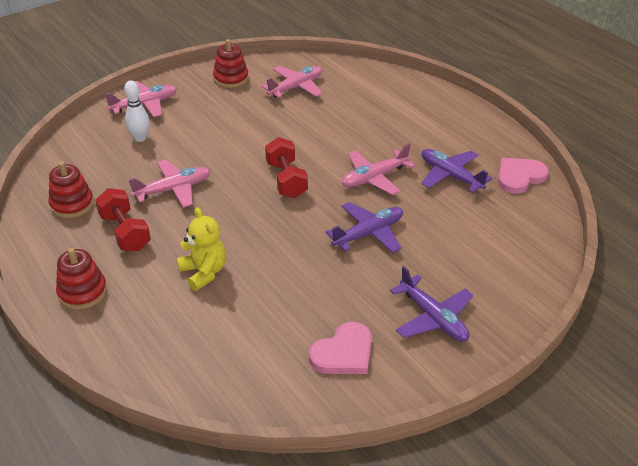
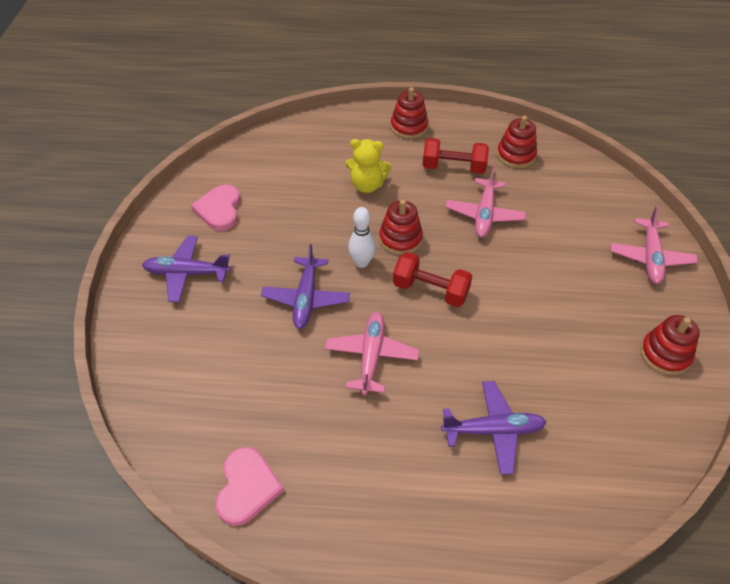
camera: 130 degrees right, 10 degrees up
(140, 138) = (586, 228): white bowling pin -> white bowling pin (362, 262)
(251, 219) = (400, 239): none -> red stacking toy
(296, 87) = (600, 404): pink plane -> none
(450, 176) = (312, 423): purple plane -> purple plane (493, 430)

